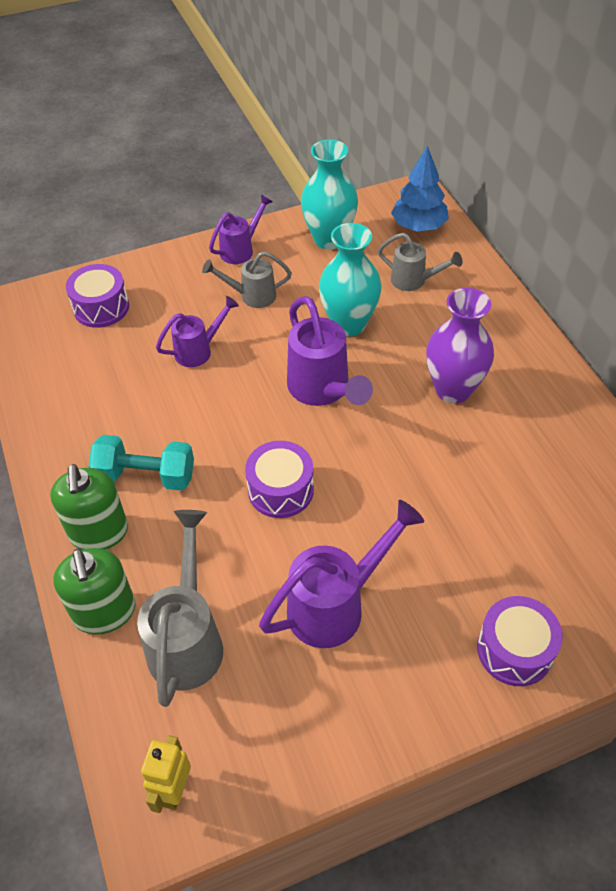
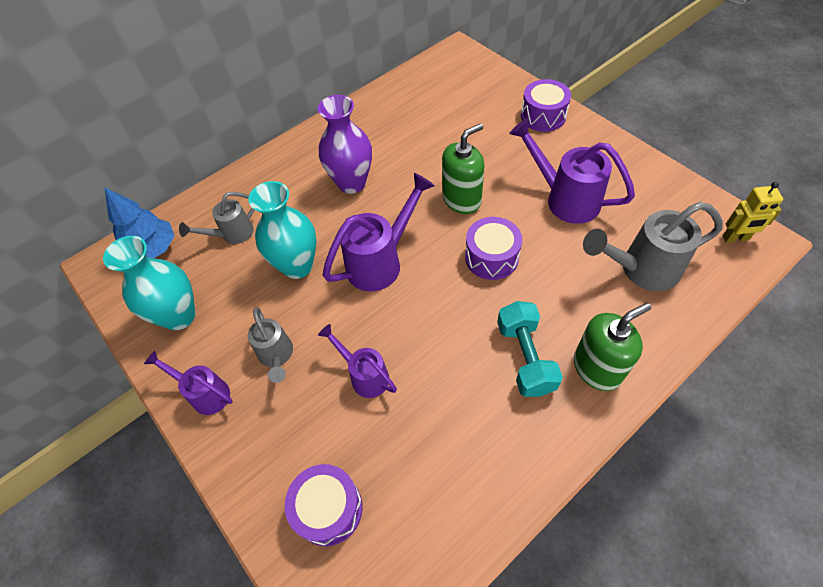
camera: 105 degrees left, 5 degrees up
(105, 612) = (657, 330): green soap dispenser -> green soap dispenser (461, 200)
(414, 281) = (232, 234): grey watering can -> grey watering can turned 135 degrees counterclockwise

